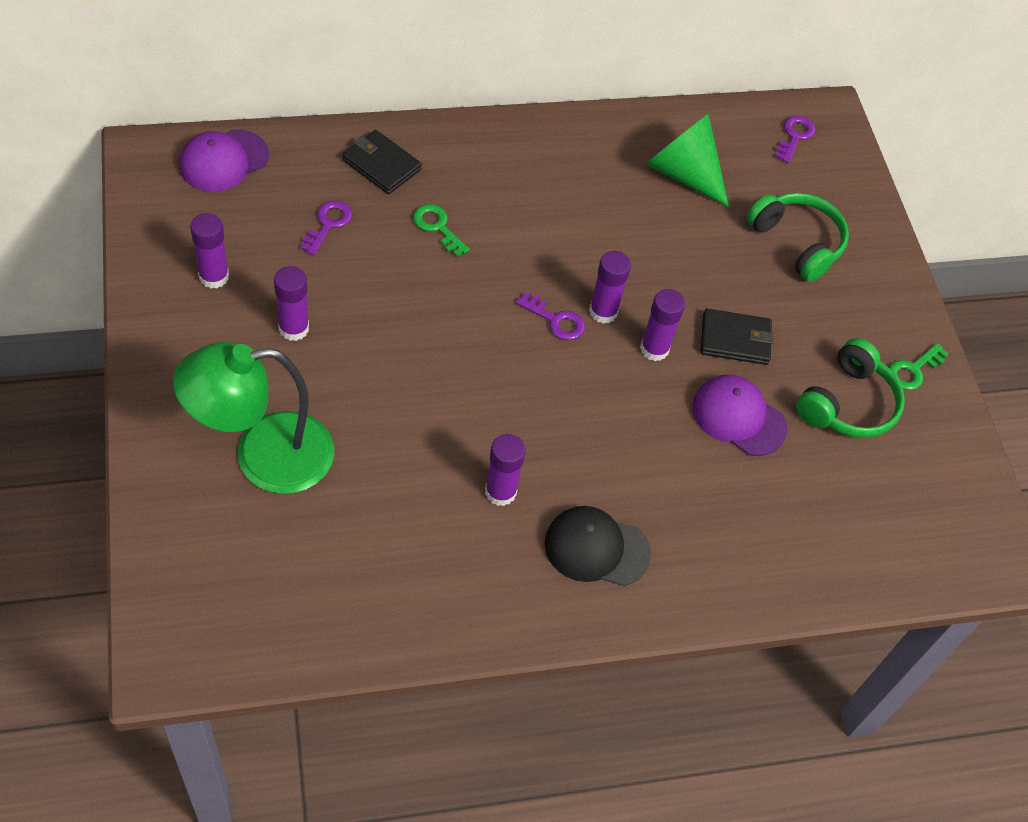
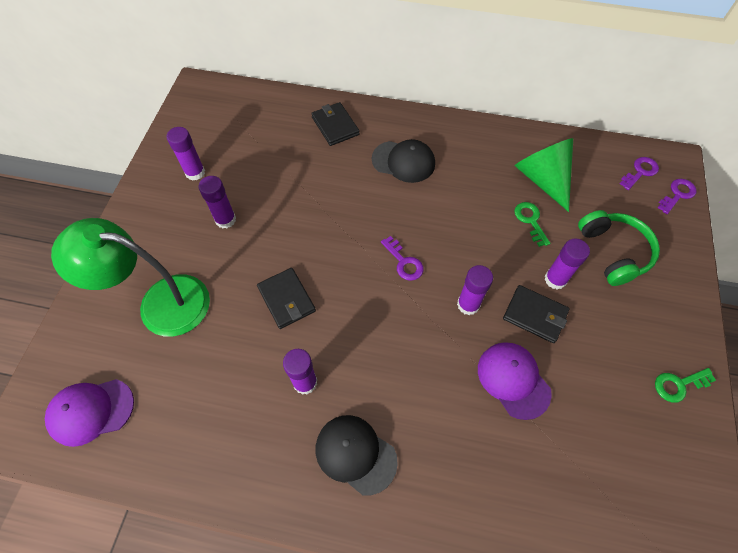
camera: 30 degrees right, 5 degrees up
(223, 161) = (239, 102): purple cap -> purple cap (91, 411)
(328, 224) = (282, 156): purple key -> purple key (677, 194)
(429, 405) = (286, 299): none -> black wallet
(437, 227) = (352, 175): green key -> green key (530, 220)
(498, 192) = (403, 161): none -> black cap
(603, 311) = (441, 265): purple glue stick -> purple glue stick (555, 279)
(847, 404) = (610, 397): green headphones -> none

